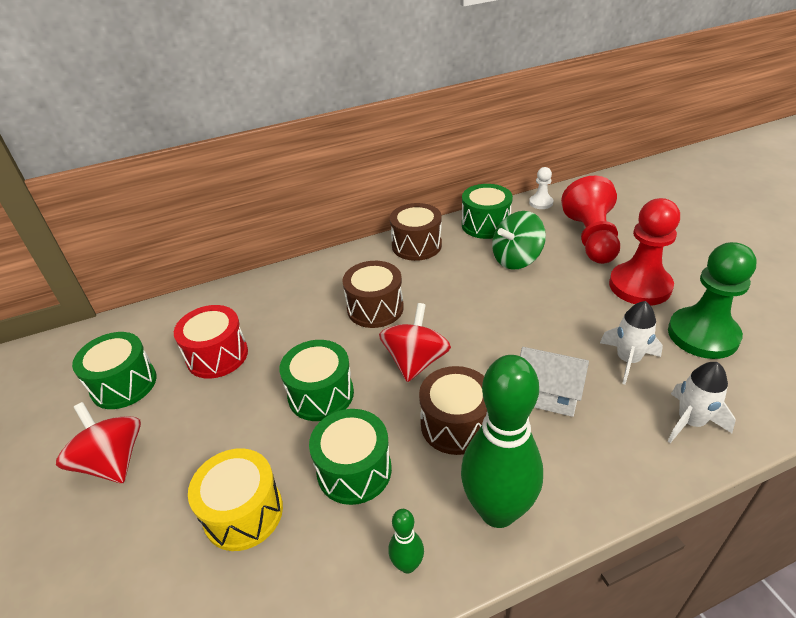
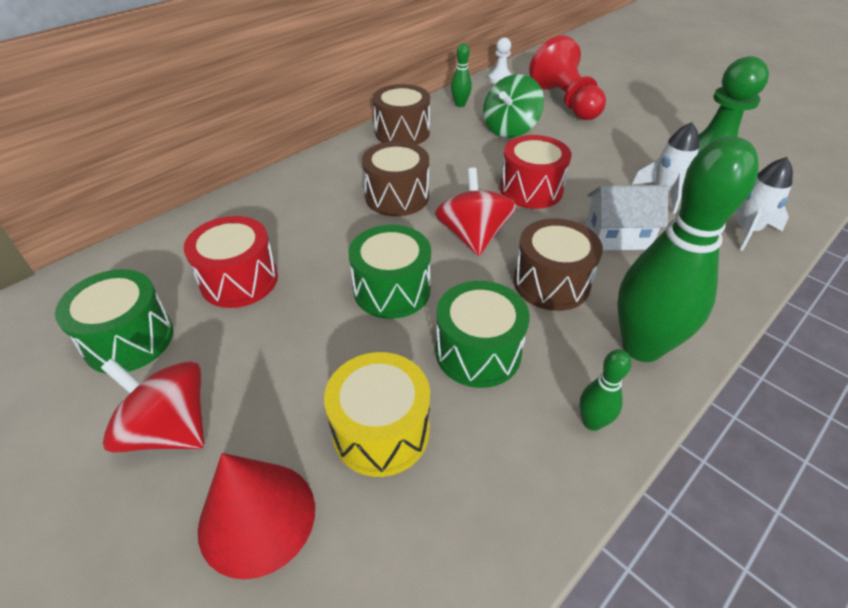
camera: 25 degrees left, 5 degrees up
(128, 548) = (257, 517): none -> red cone
(485, 225) = (460, 104): green drum -> green bowling pin
(496, 327) = (531, 189): none -> red drum
(640, 286) = (633, 133): red pawn -> none

